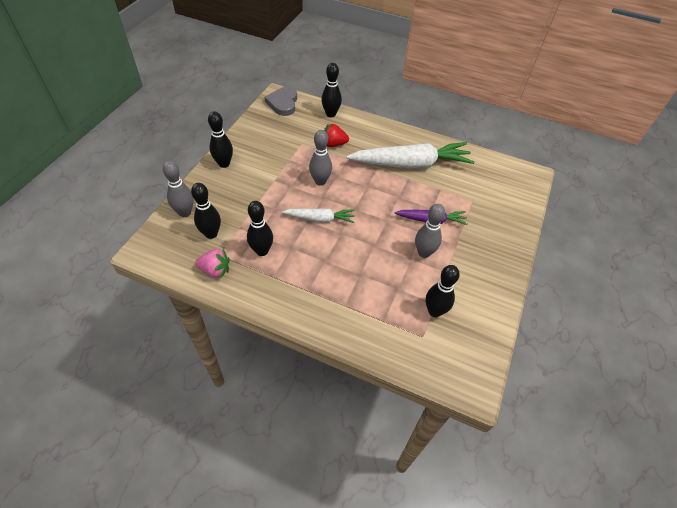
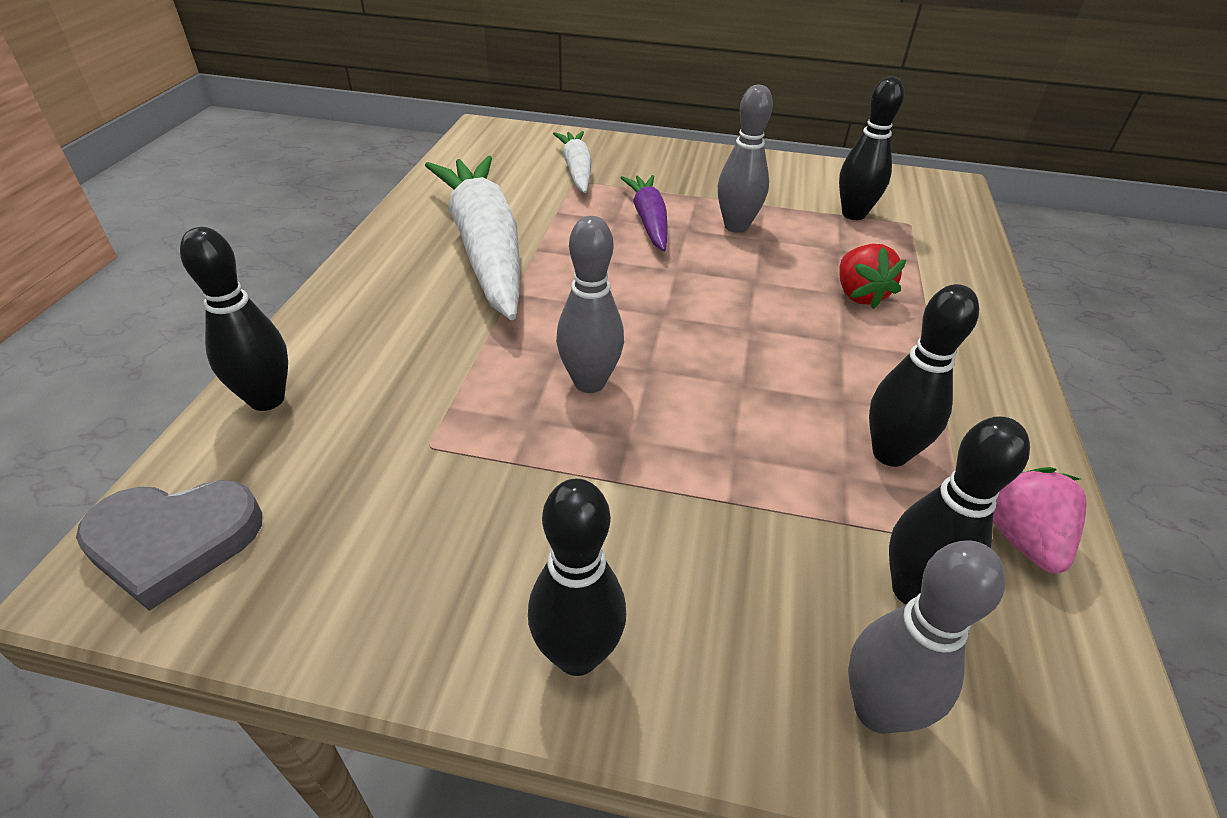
camera: 100 degrees left, 10 degrees down
(320, 219) = (723, 365): white carrot -> white carrot (576, 170)
(333, 144) = (423, 375): red strawberry -> red strawberry (859, 295)

